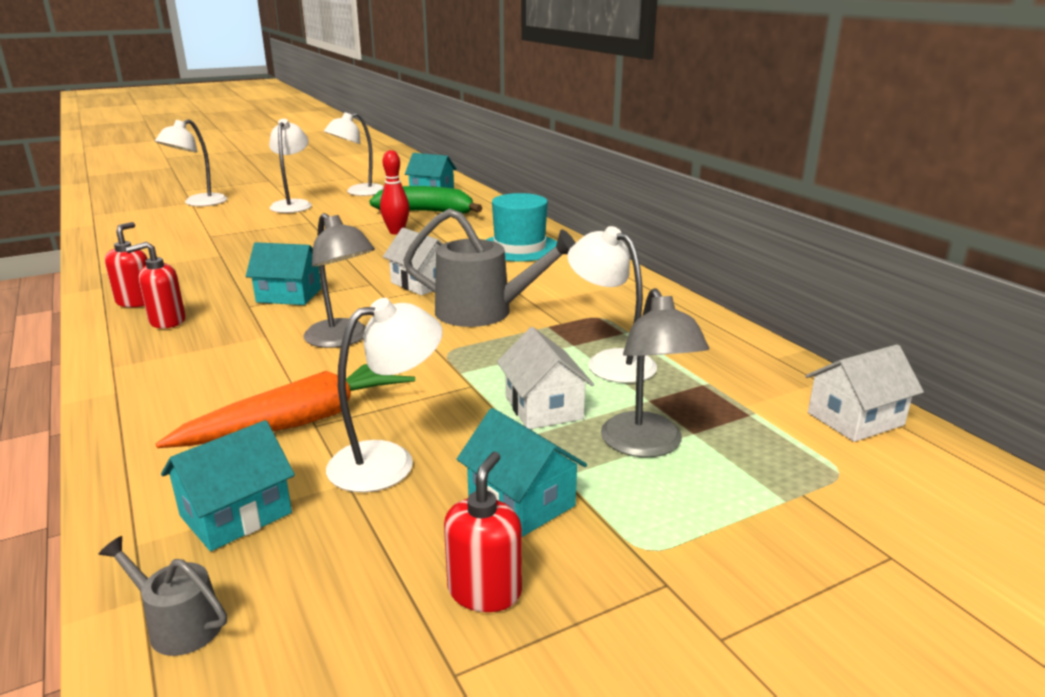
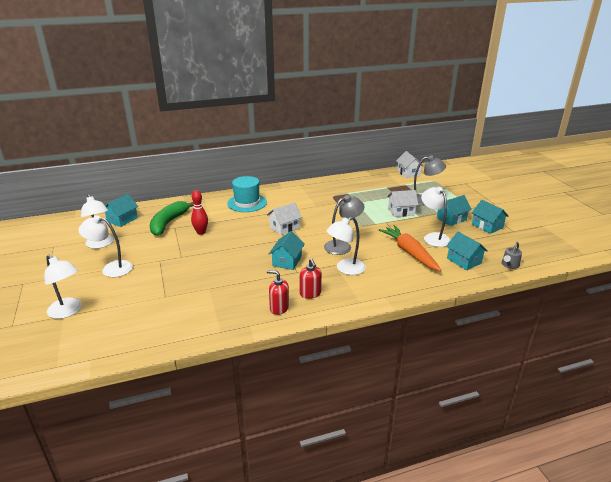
camera: 80 degrees left, 5 degrees up
(483, 312) = (322, 216): grey watering can -> none
(484, 591) = (487, 226): red soap dispenser -> turquoise house
(610, 362) = (370, 198): white lamp -> white lamp (345, 269)

